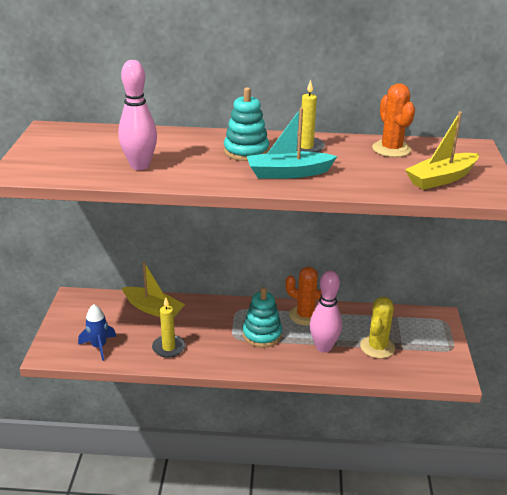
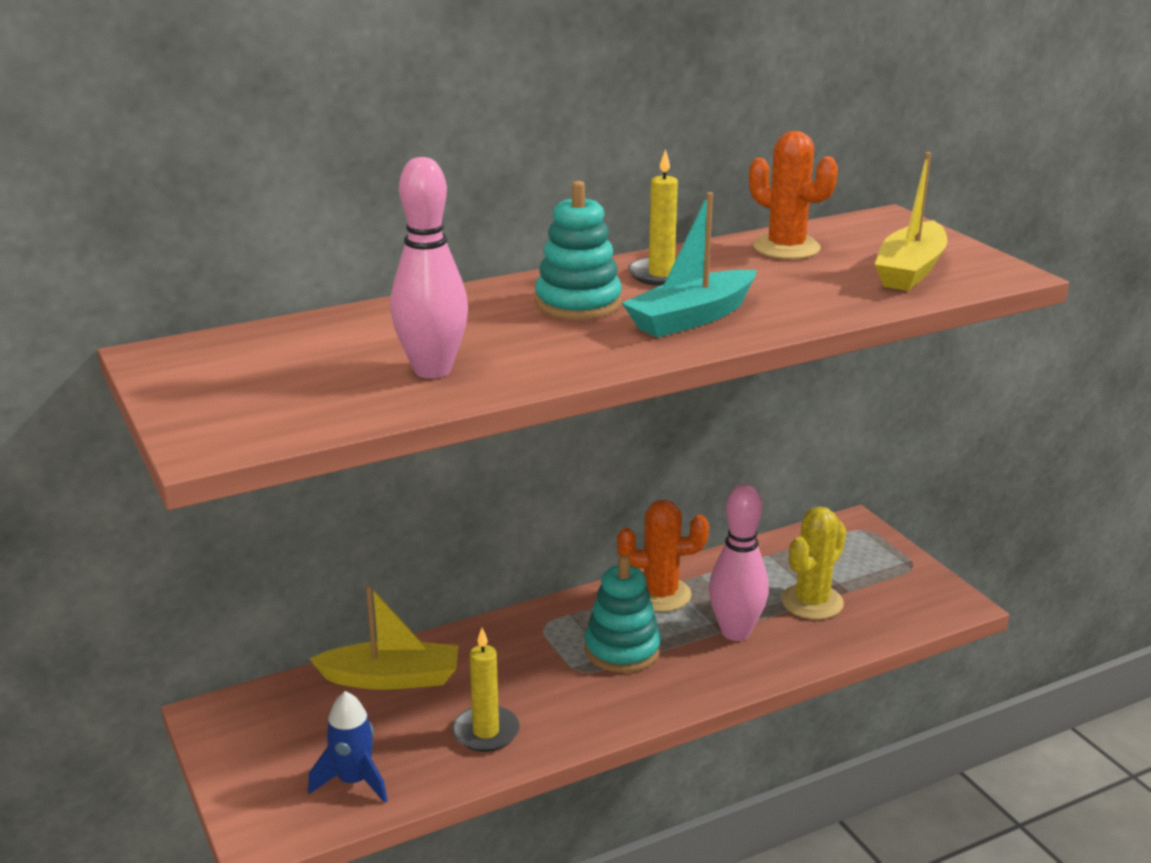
camera: 30 degrees left, 5 degrees down
(377, 347) = (812, 602): yellow cactus -> yellow cactus turned 45 degrees clockwise

